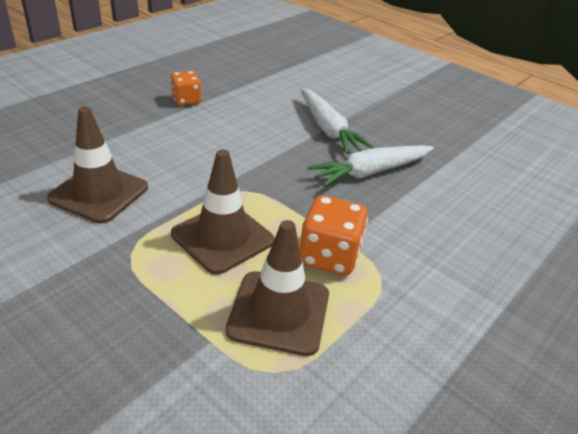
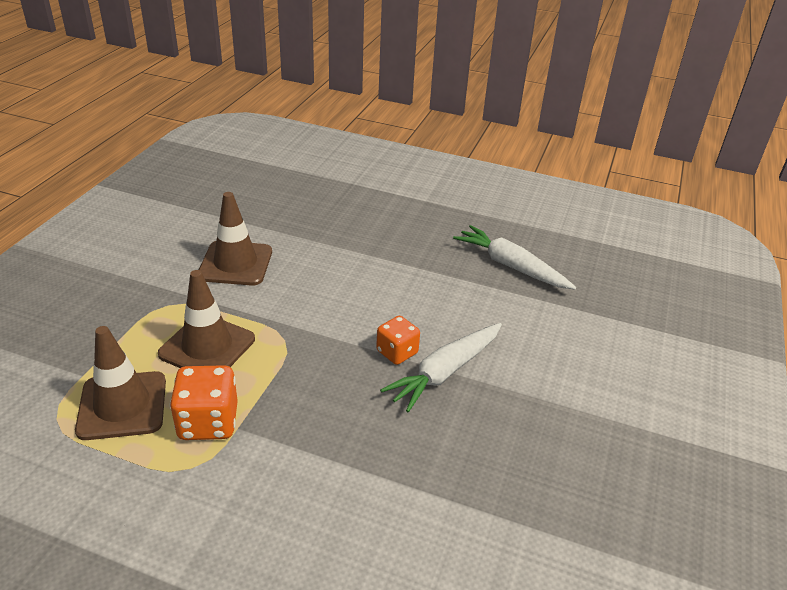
camera: 70 degrees right, 0 degrees up
(186, 100) = (419, 259): orange dice -> orange dice (397, 352)
(371, 172) = (376, 427): white carrot -> white carrot (511, 266)

